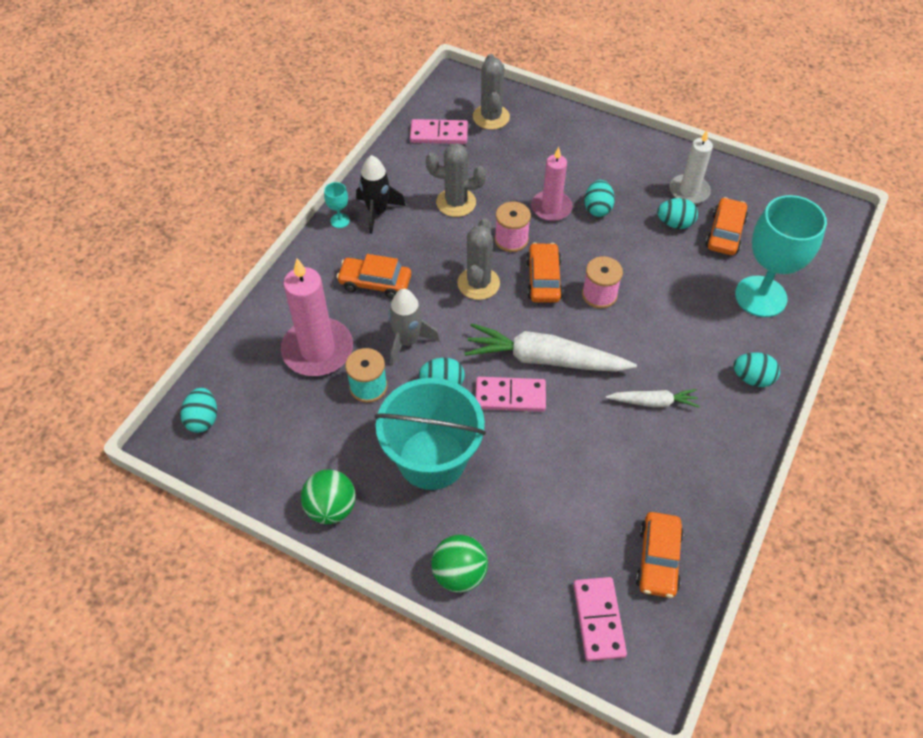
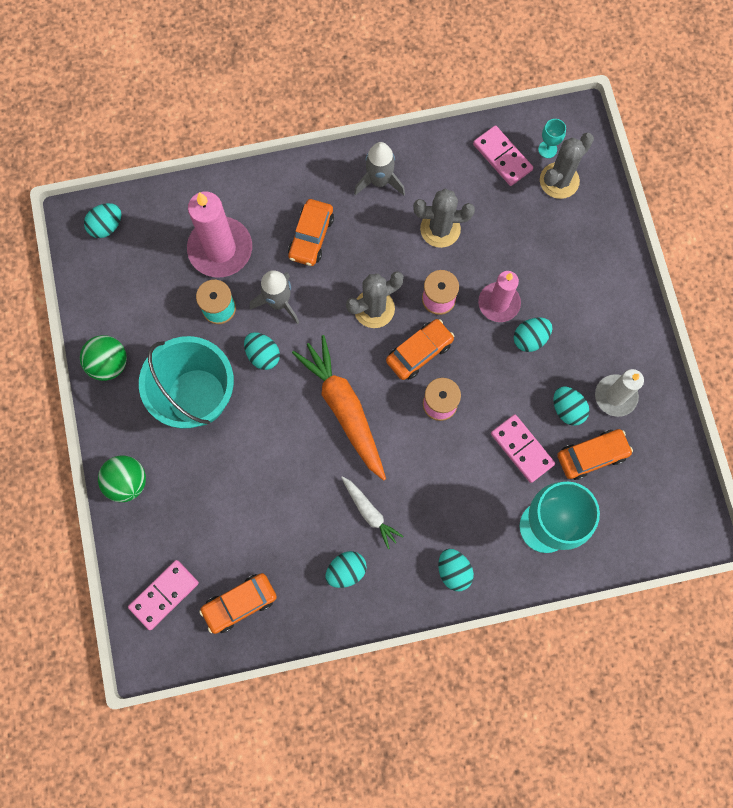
camera: 50 degrees right, 20 degrees up
(340, 220) = (347, 162): turquoise goblet -> turquoise goblet (547, 149)
(375, 283) = (311, 237): orange car -> orange car turned 135 degrees counterclockwise
(377, 212) = (379, 181): black rocket -> grey rocket
(456, 202) = (440, 229): grey cactus -> grey cactus turned 60 degrees counterclockwise
(510, 396) = (291, 409): pink domino -> pink domino (522, 449)
(545, 359) = (344, 409): white carrot -> orange carrot
(692, 454) = (346, 571): none -> turquoise egg

